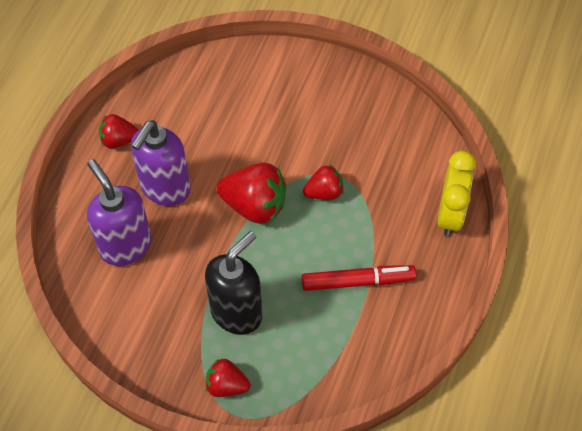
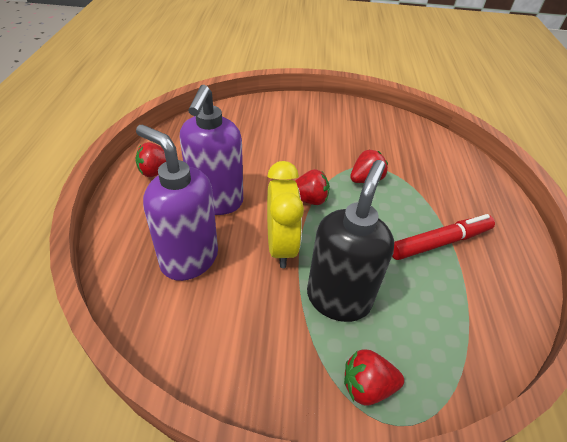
camera: 20 degrees left, 15 degrees down
(254, 205) = (309, 199): red strawberry -> red strawberry, size x0.59
(450, 214) = (478, 177): yellow clock -> yellow clock (281, 246)

